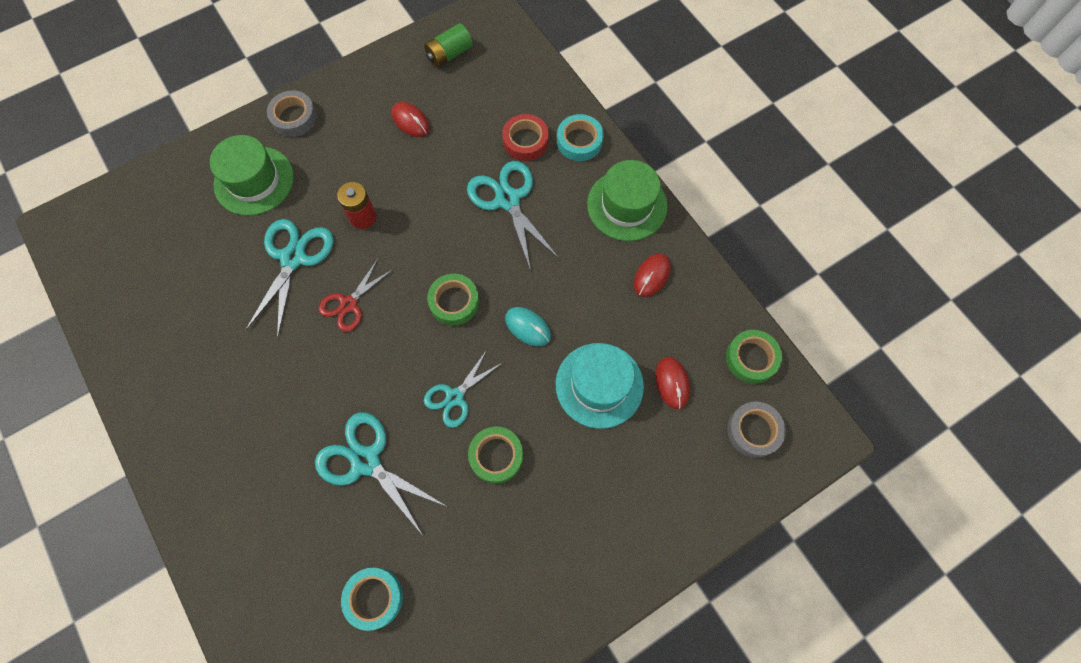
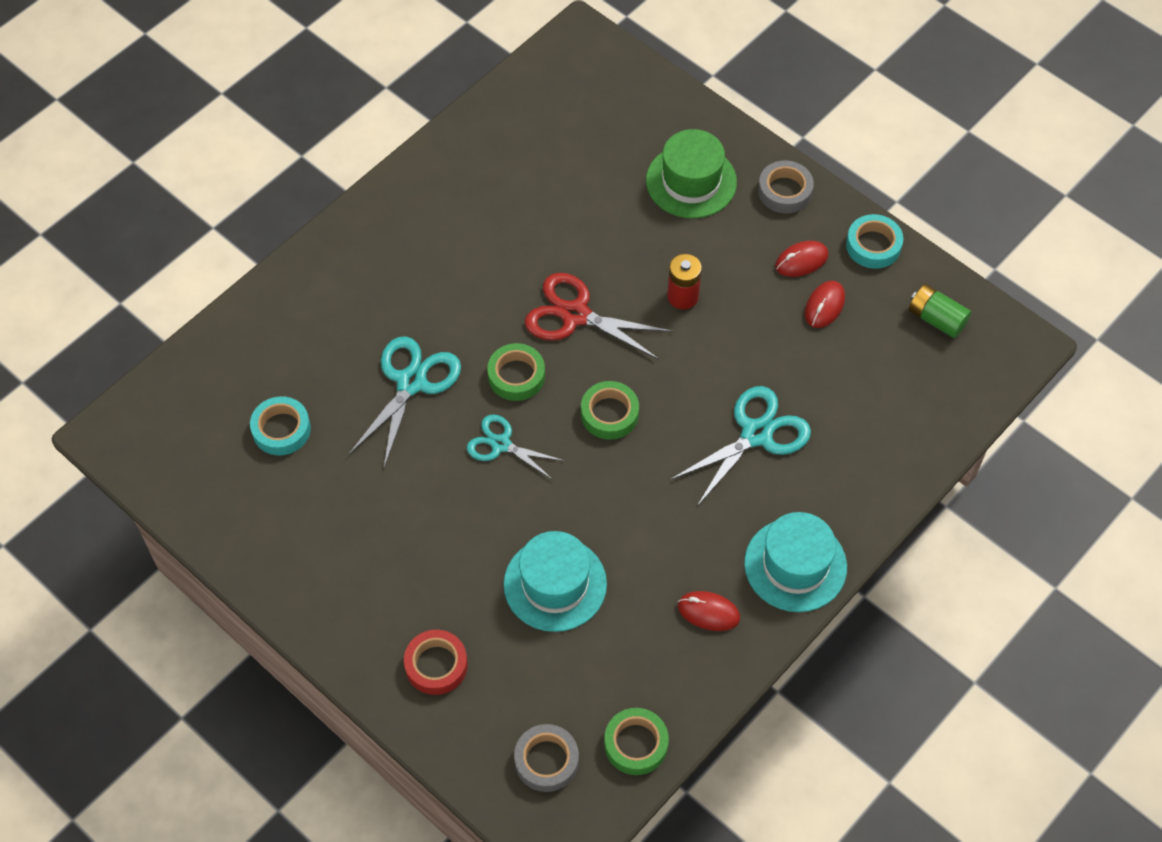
camera: 75 degrees right, 10 degrees down
(293, 258) = (611, 248): turquoise scissors -> none
(349, 304) = (575, 315): red scissors -> red scissors, size x1.56
(496, 456) = (447, 500): green tape -> green tape (516, 376)
(525, 141) = (844, 433): red tape -> red tape (436, 665)
(527, 327) = (602, 495): turquoise mouse -> none
(579, 141) = (866, 492): turquoise tape -> turquoise tape (873, 245)
(627, 205) = (795, 565): green hat -> turquoise hat
(672, 383) = (579, 660): red mouse -> red mouse (801, 261)

